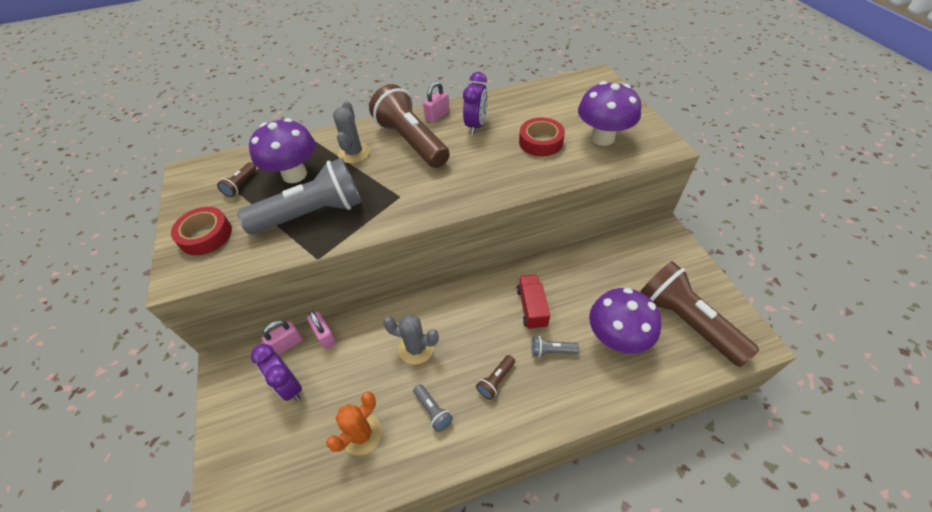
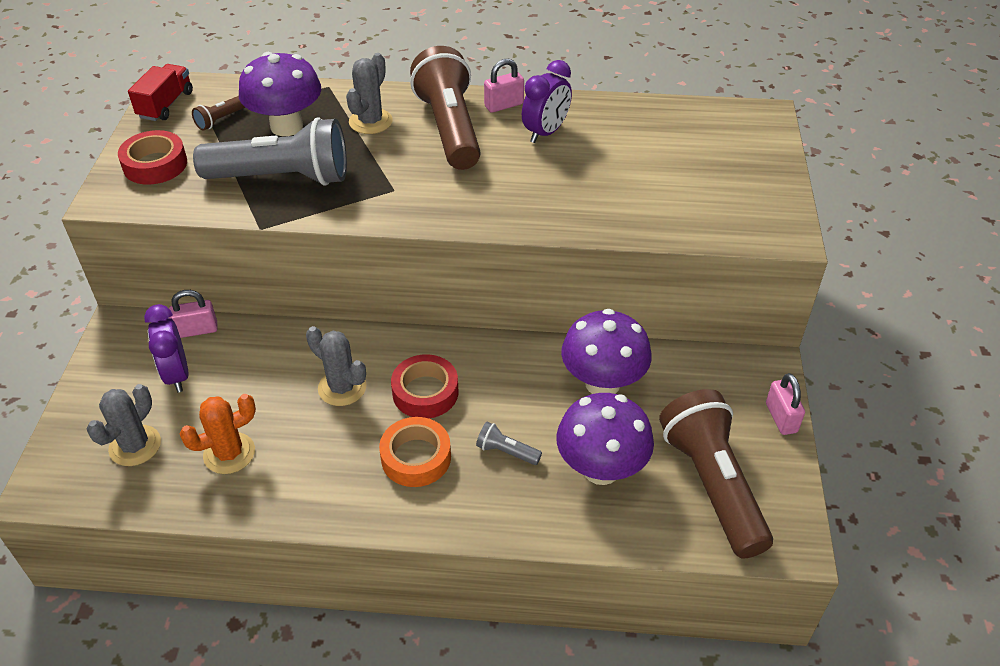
camera: 20 degrees right, 5 degrees down
(285, 460) = (135, 446): none -> grey cactus
(325, 336) = (244, 336): pink padlock -> pink padlock (781, 418)
(433, 410) = (322, 460): grey flashlight -> none
(496, 380) = (416, 457): brown flashlight -> orange tape
(531, 307) = (513, 394): red truck -> red truck (165, 105)
(540, 142) = (617, 178): red tape -> red tape (425, 392)
(602, 138) = (706, 198): purple mushroom -> purple mushroom (602, 383)

